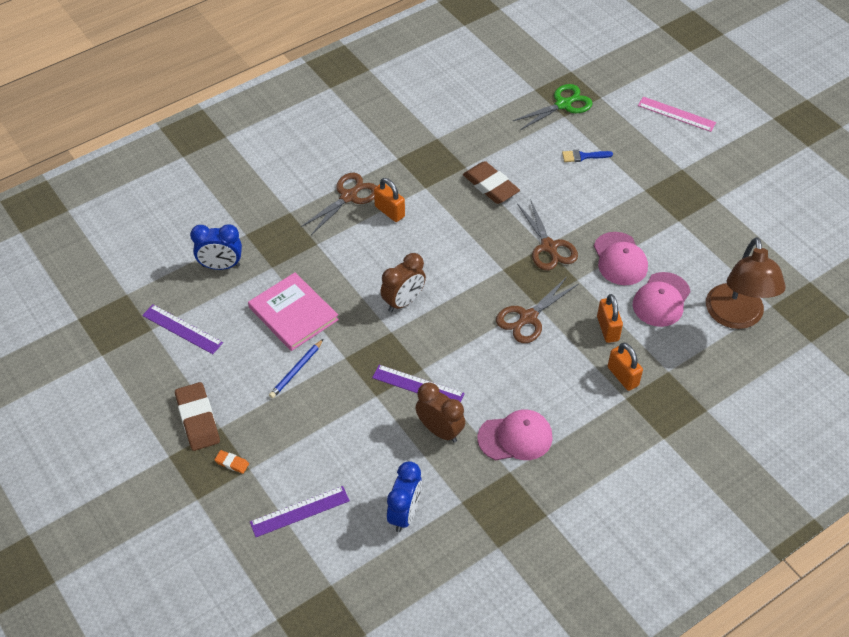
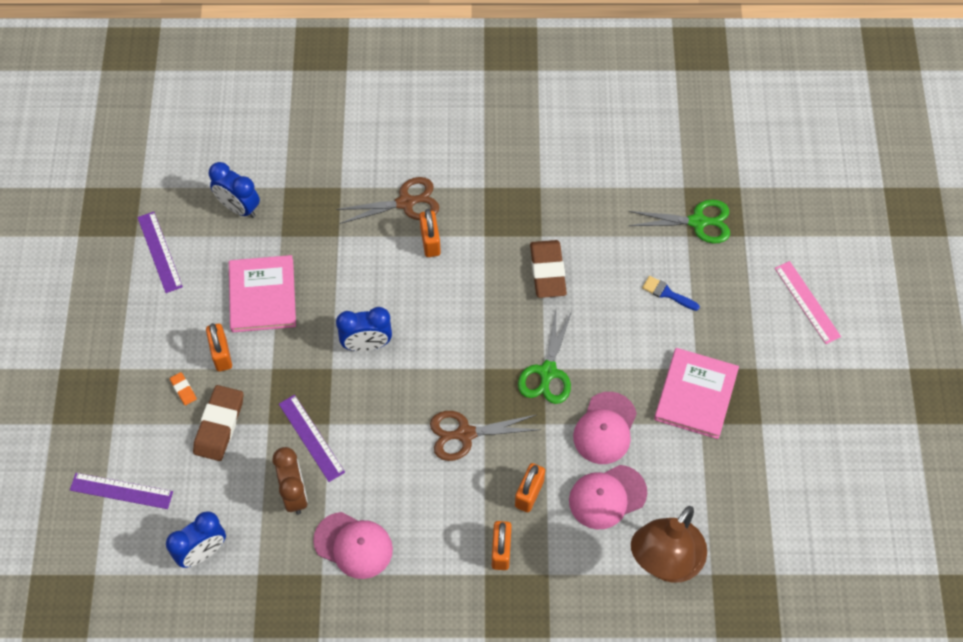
camera: 35 degrees right, 10 degrees up
(197, 419) = (107, 348): brown eraser -> brown eraser (219, 425)
(232, 463) = (103, 409): orange eraser -> orange eraser (183, 390)
(296, 370) = (221, 354): blue pencil -> orange padlock
(403, 301) = (367, 344): brown clock -> blue clock
(549, 247) = (547, 372): brown scissors -> green scissors
(659, 205) = (695, 395): none -> pink book

